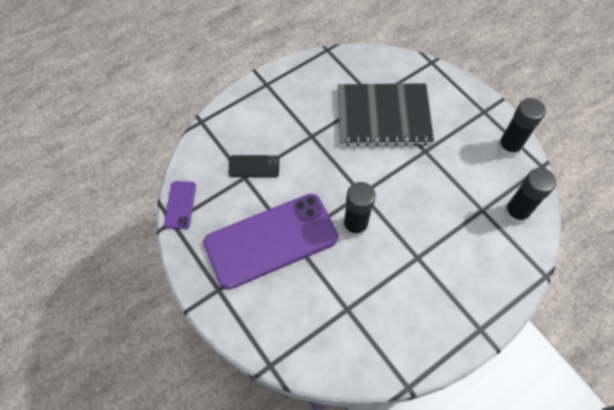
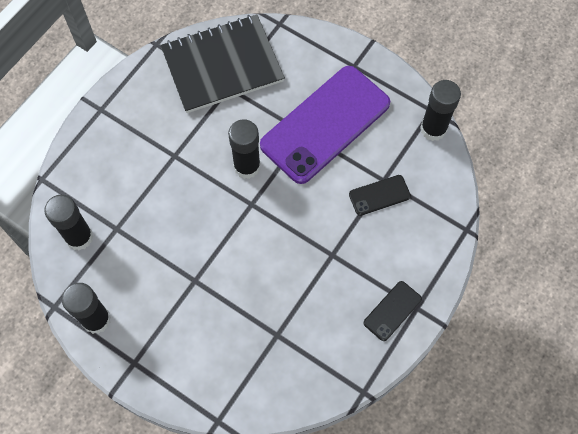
camera: 160 degrees right, 5 degrees up
(180, 205) = (433, 129): purple phone -> black glue stick
(284, 87) = (392, 311): none -> black phone
(383, 116) = (257, 310): black notebook -> black notebook (222, 65)

